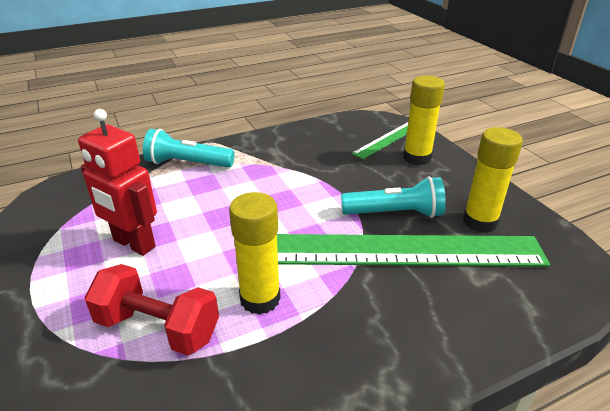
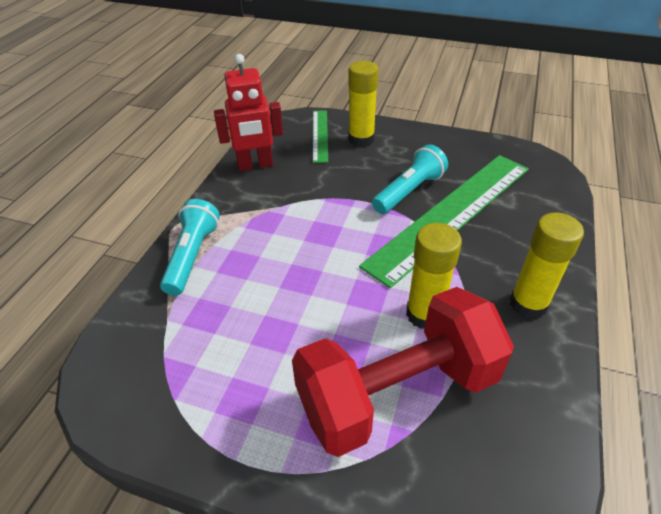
camera: 45 degrees left, 10 degrees up
(133, 244) = (269, 355): red robot -> red robot (255, 165)
(158, 328) = (397, 392): red dumbbell -> red dumbbell, size x1.64
(188, 163) = (192, 256): turquoise flashlight -> turquoise flashlight turned 135 degrees clockwise
(480, 222) = (460, 164): yellow glue stick -> yellow glue stick (528, 304)

